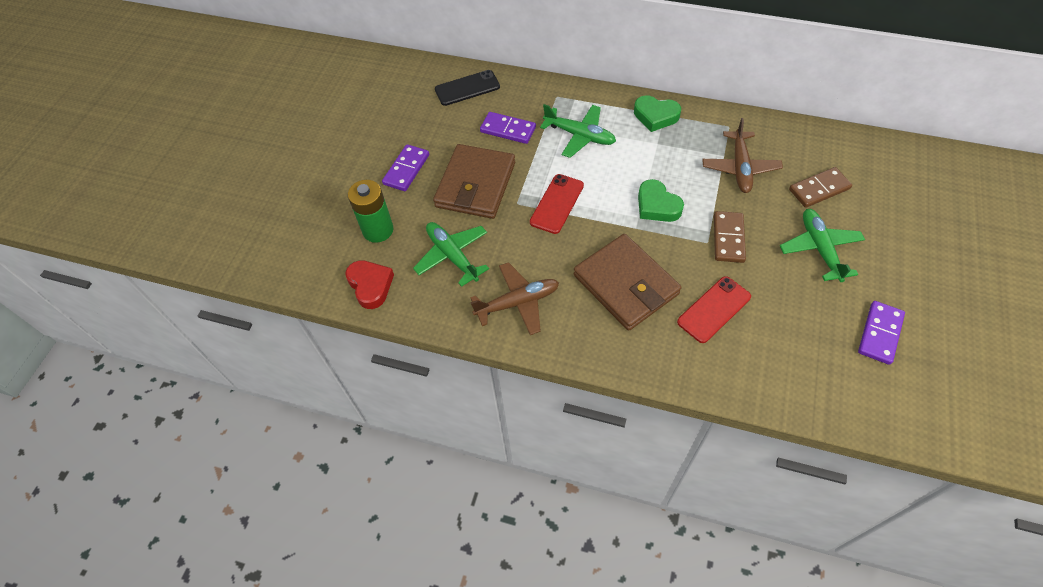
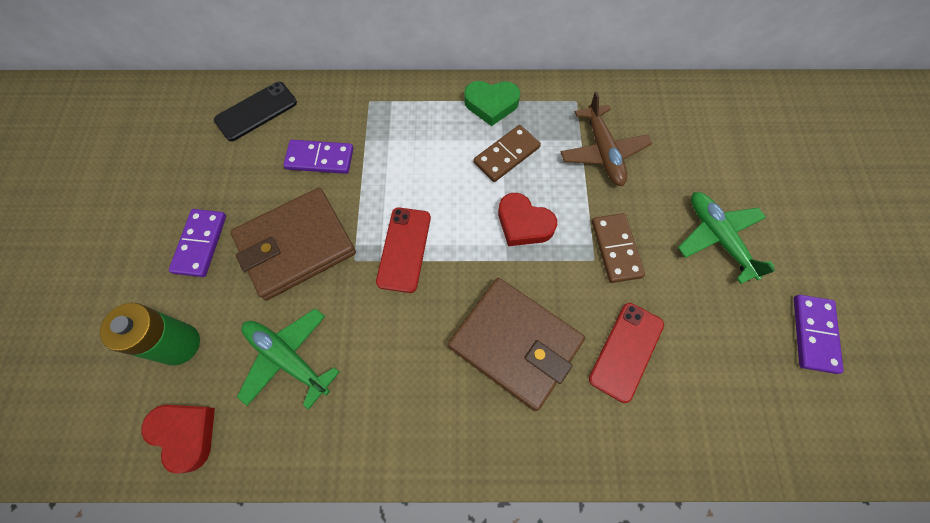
camera: 20 degrees left, 10 degrees up
(476, 185) = (296, 246): brown wallet -> brown wallet turned 60 degrees clockwise
(518, 302) = (388, 406): brown plane -> none
(580, 136) = (409, 148): green plane -> none
(657, 205) = (523, 224): green heart -> red heart
(819, 189) = (695, 161): brown domino -> brown domino (506, 155)

